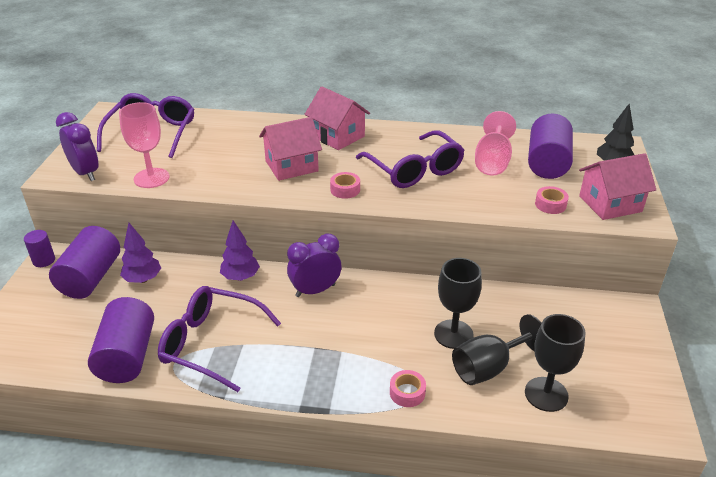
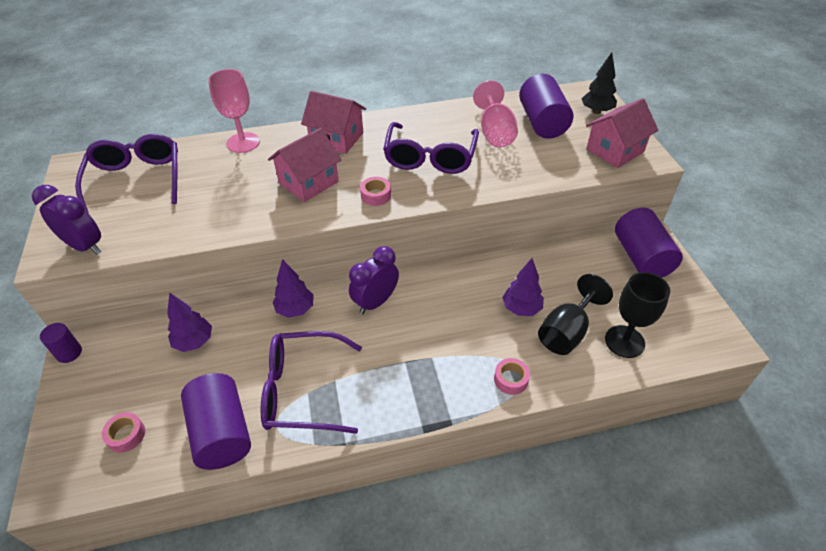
camera: 20 degrees left, 10 degrees up
(90, 278) = (135, 357): purple cylinder -> purple cylinder (641, 258)
(151, 178) = (165, 233): pink goblet -> pink goblet (243, 143)
(415, 170) = (430, 158): purple glasses -> purple glasses turned 60 degrees clockwise
(453, 334) = (521, 308): black goblet -> purple tree
(550, 204) = (567, 164): pink tape -> pink tape (126, 435)

